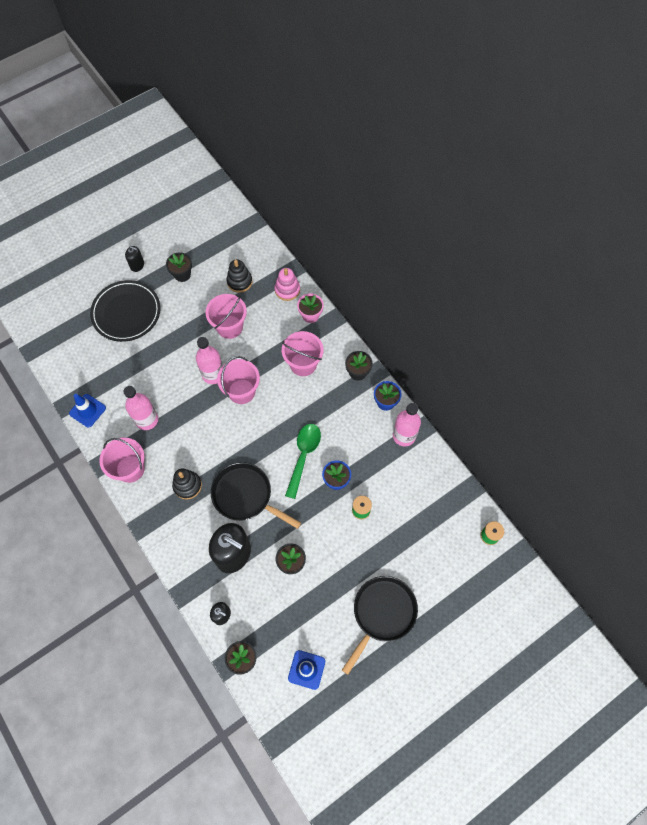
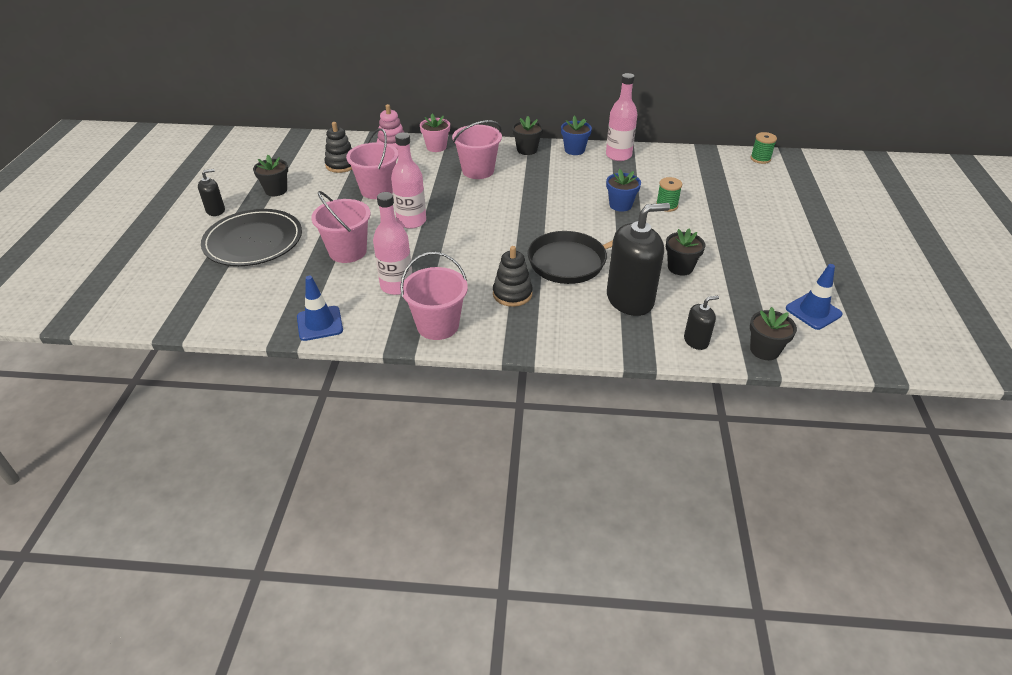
camera: 50 degrees left, 25 degrees down
(241, 391) = (455, 214): pink bucket -> pink bucket (347, 251)
(303, 456) = (572, 211): green spoon -> none
(382, 613) = (788, 240): black pan -> none

